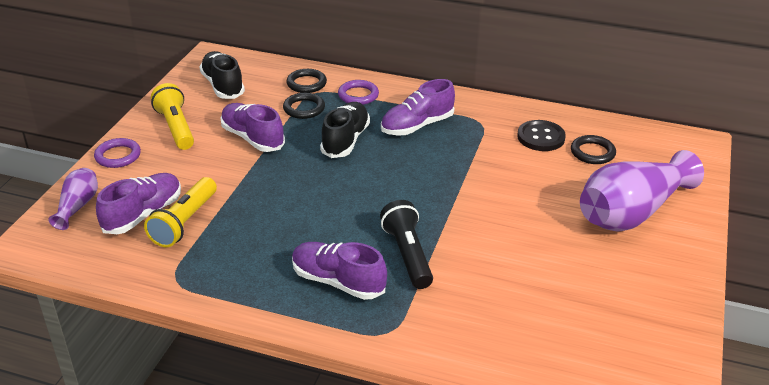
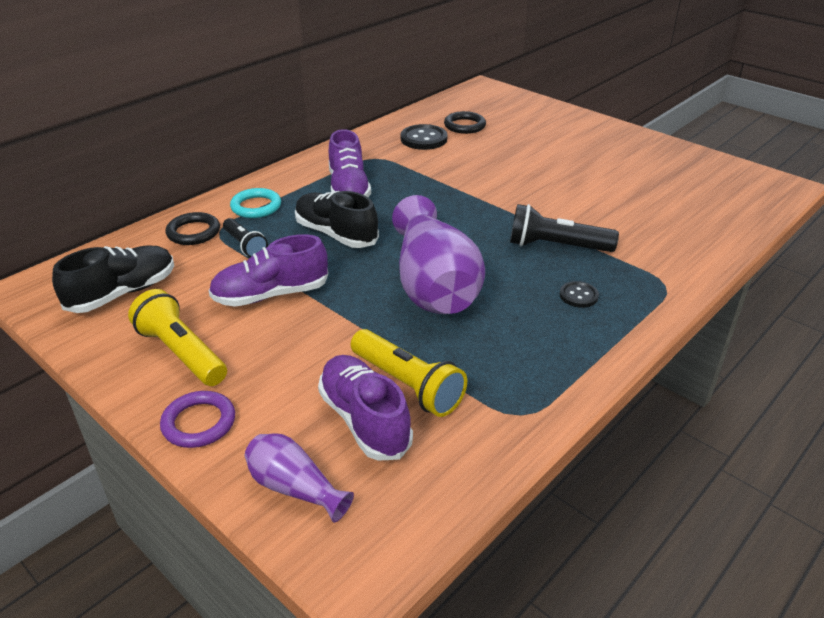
camera: 65 degrees left, 0 degrees up
(176, 127) = (182, 353): yellow flashlight -> yellow flashlight turned 45 degrees clockwise
(223, 86) = (123, 293): black shoe -> black shoe turned 135 degrees clockwise
(304, 108) = (245, 246): black ring -> black flashlight
(338, 281) = (578, 296): purple shoe -> black button
(358, 95) = (256, 206): purple ring -> turquoise ring
(632, 212) = (556, 135): purple vase -> purple vase (433, 284)

